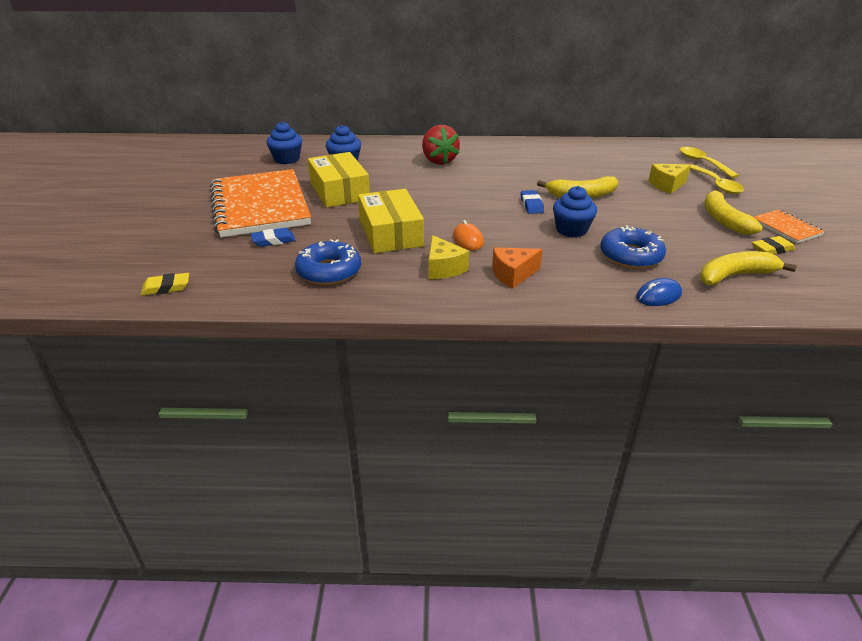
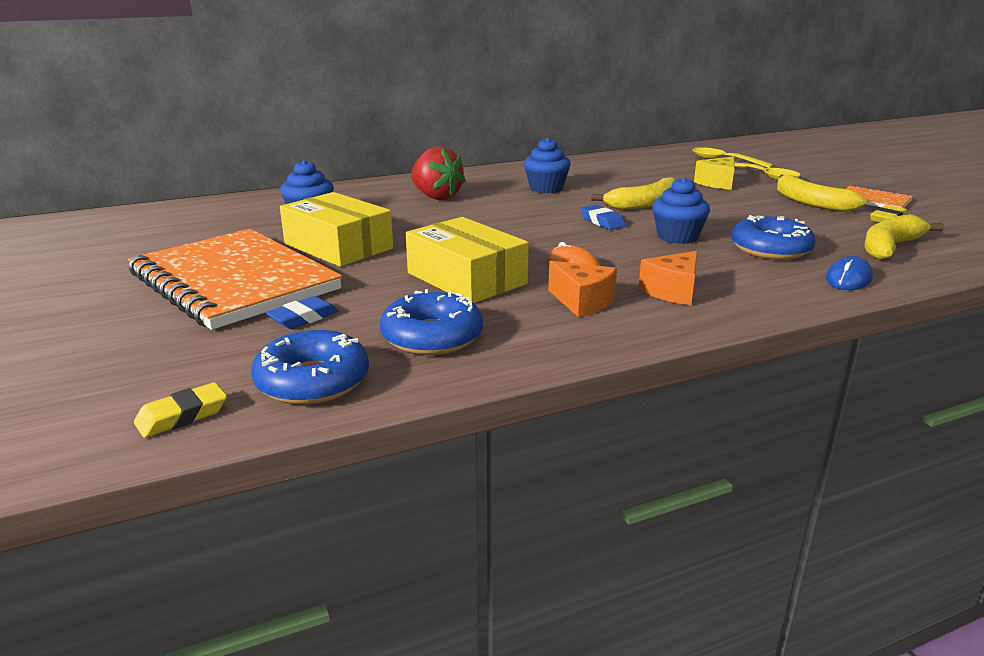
camera: 25 degrees left, 10 degrees down
(241, 284) = (312, 381): none -> blue donut
(287, 159) = (216, 224): blue cupcake -> blue cupcake (546, 188)
(443, 268) = (582, 302): yellow cheese -> orange cheese

